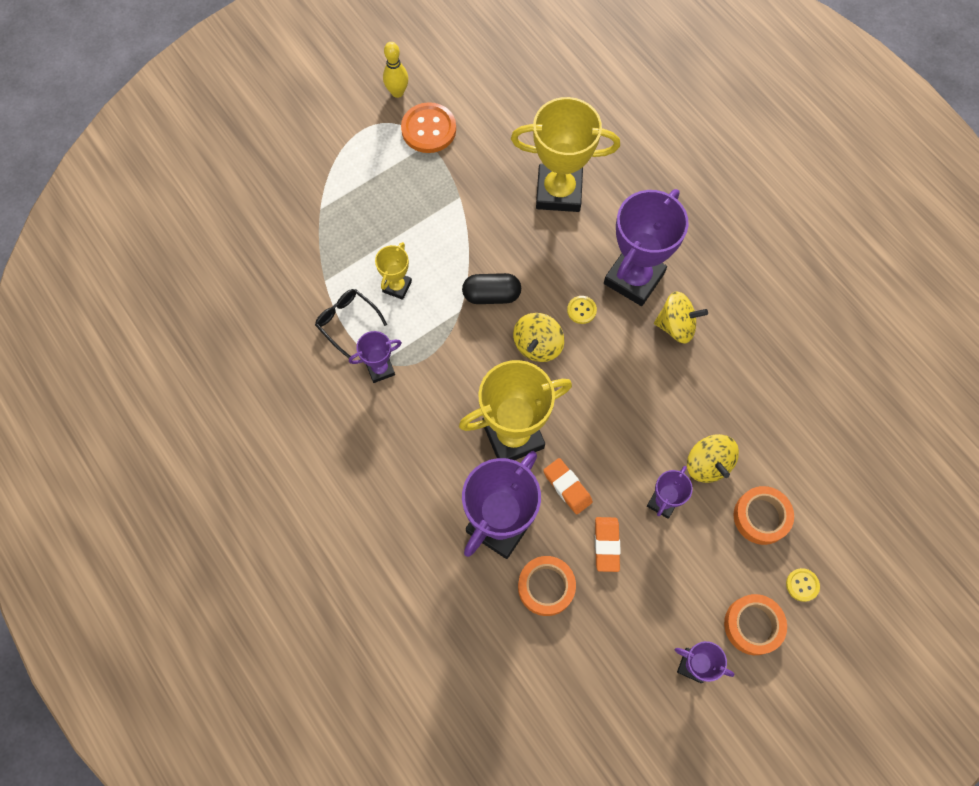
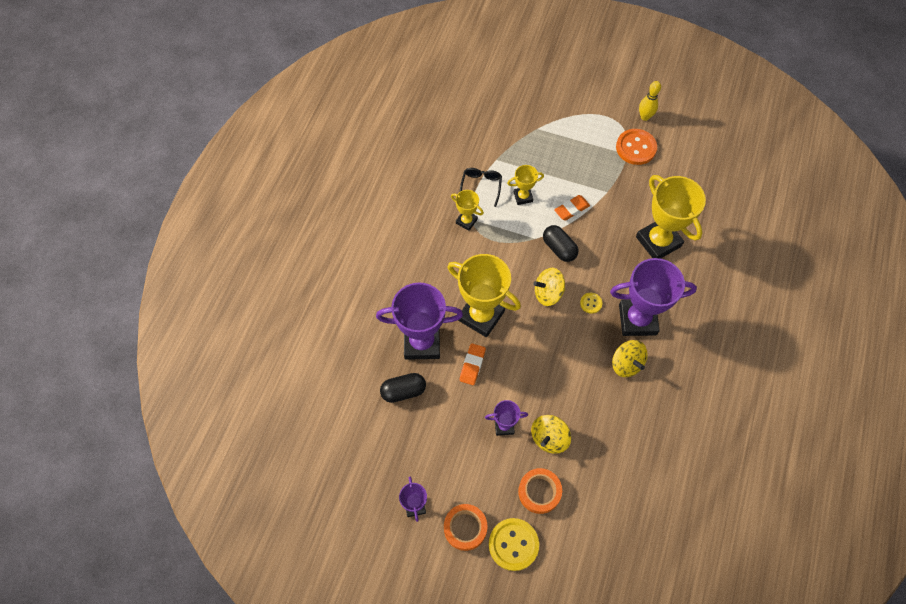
camera: 55 degrees right, 5 degrees down
(380, 369) = (466, 221): purple trophy -> yellow trophy
(546, 587) = (403, 391): orange tape -> black capsule
(606, 545) = (453, 409): orange eraser -> orange eraser (571, 209)
(802, 585) = (513, 544): yellow button -> yellow button, size x2.01

